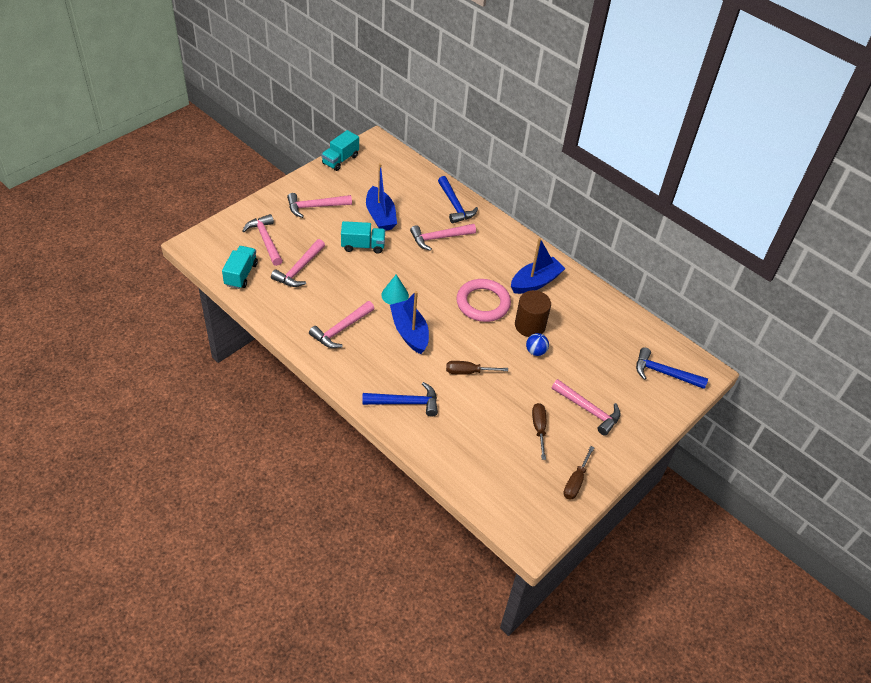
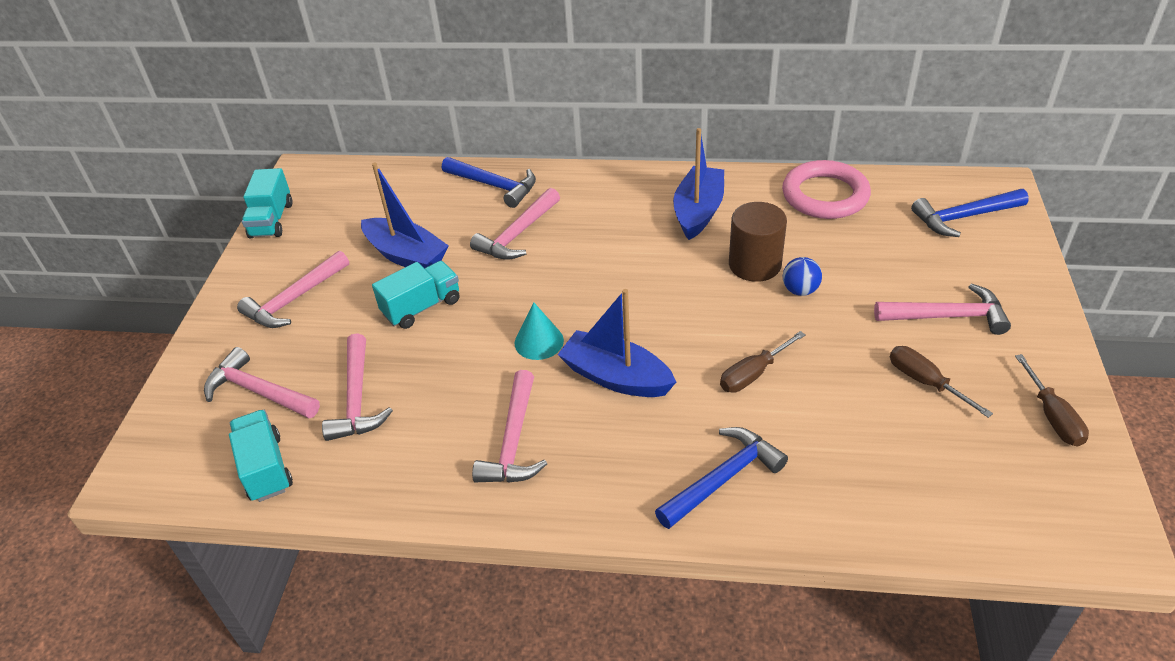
camera: 30 degrees left, 5 degrees down
(483, 303) = (666, 276): pink ring -> pink ring (825, 195)

